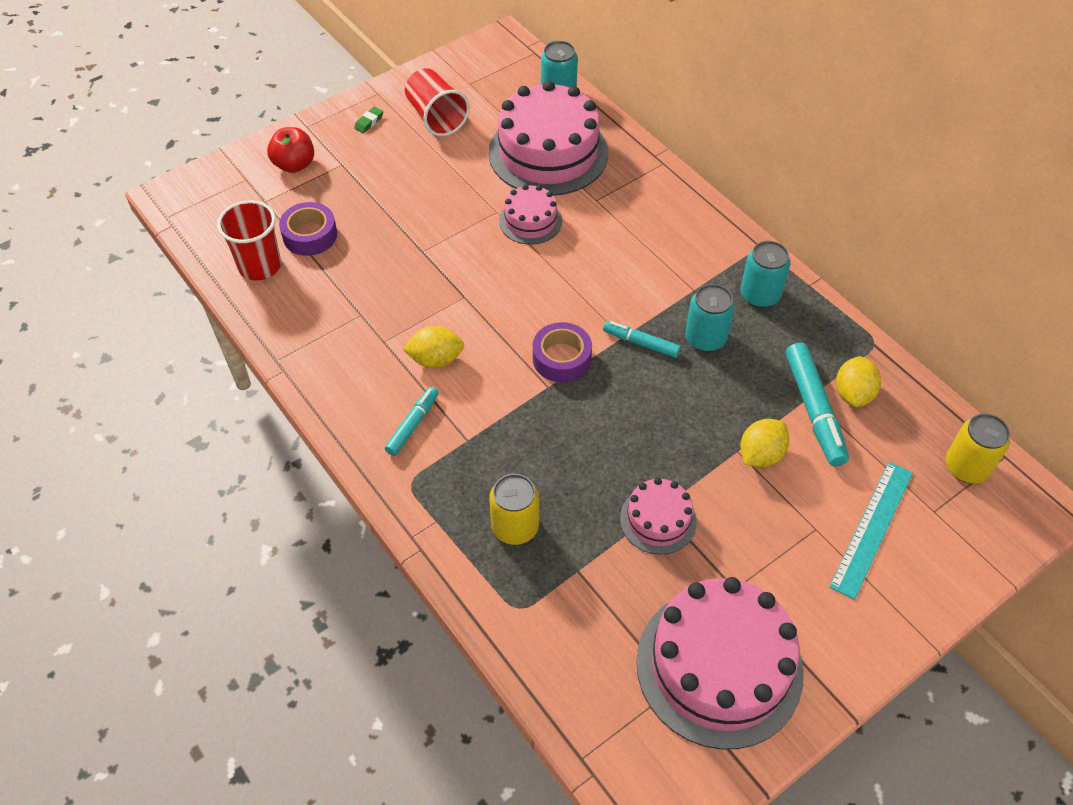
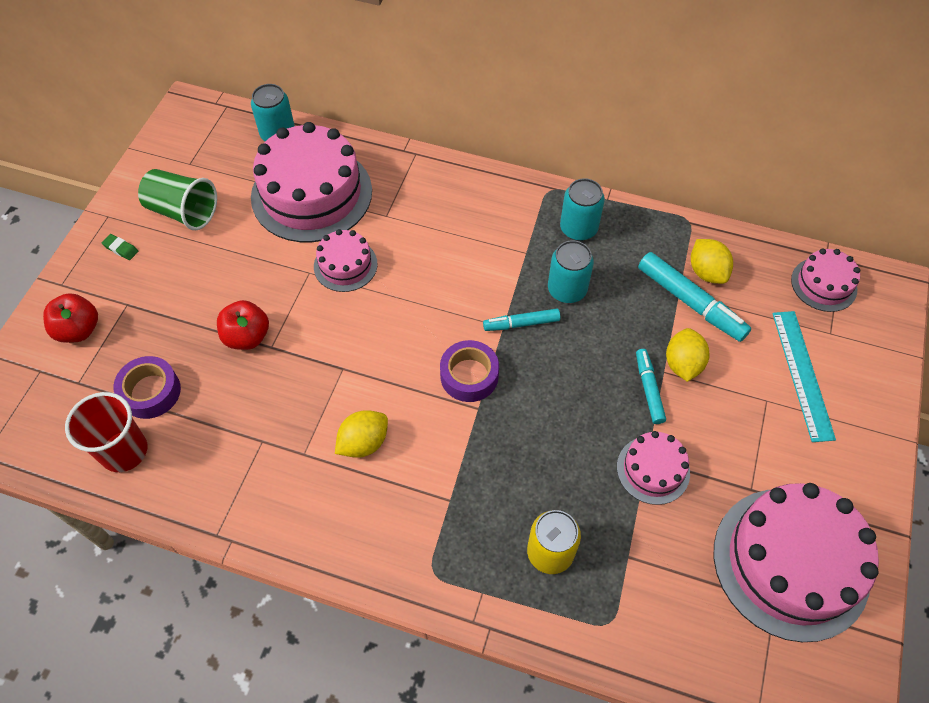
camera: 35 degrees left, 5 degrees up
(369, 122) = (121, 249): green eraser -> green eraser turned 60 degrees counterclockwise
(410, 234) = (247, 337): none -> red apple
(413, 425) = (392, 516): turquoise marker -> turquoise marker (648, 389)
(436, 117) = (183, 212): red cup -> green cup
(966, 467) = (823, 284): yellow can -> pink cake

